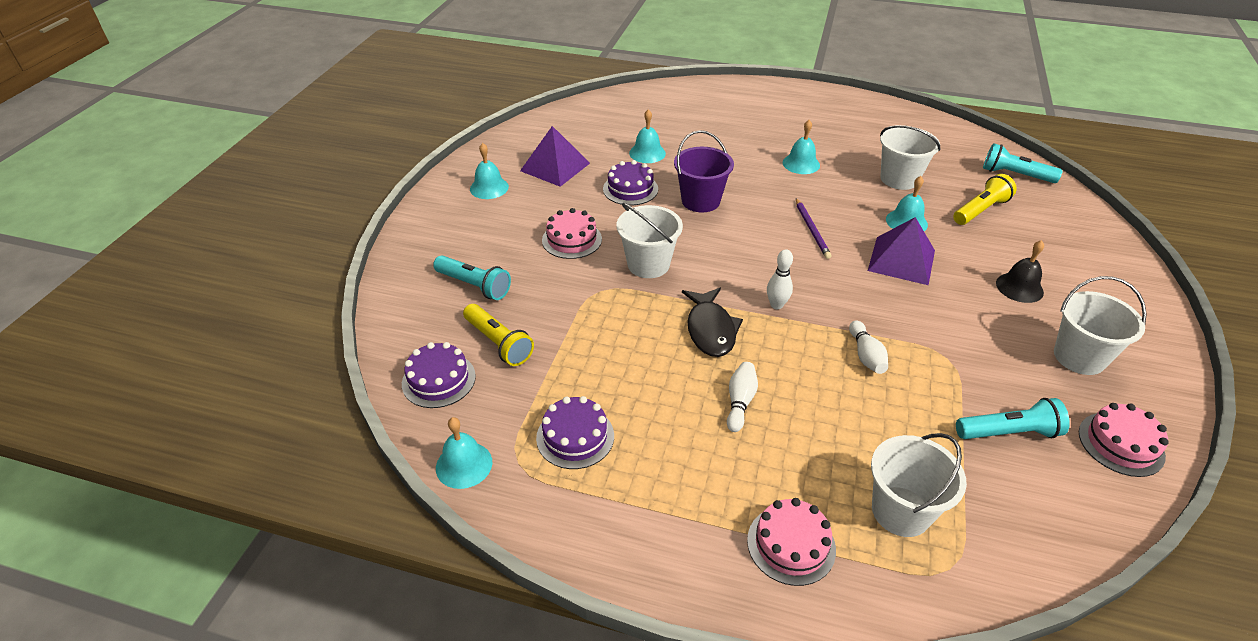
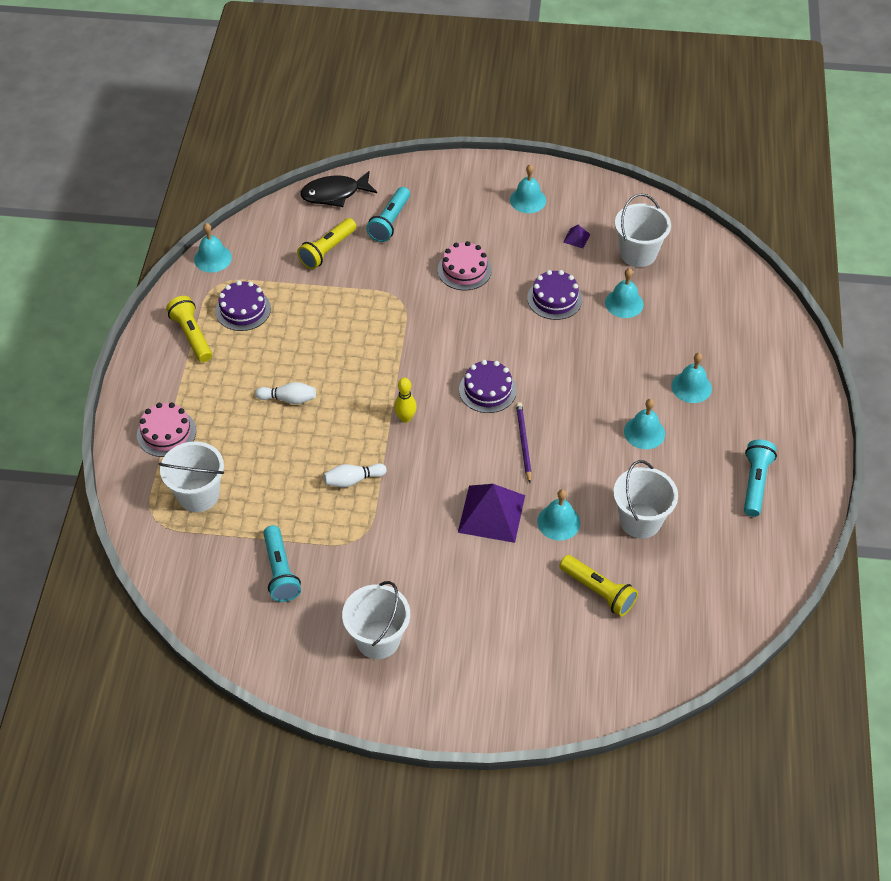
camera: 80 degrees right, 10 degrees up
(438, 380) = (285, 227): purple cake -> purple cake (487, 390)
(555, 167) = (576, 238): purple pyramid -> purple pyramid, size x0.43
(609, 500) = (192, 336): none -> yellow flashlight
(648, 264) = (441, 326): white bucket -> white bucket (638, 253)
(700, 201) = (549, 353): purple bucket -> none
(710, 329) = (366, 375): black fish -> black fish (334, 194)
(751, 135) = (691, 387): none -> turquoise bell
(776, 305) = (405, 418): white bowling pin -> yellow bowling pin
(812, 230) = (523, 442): purple pencil -> purple pencil turned 105 degrees clockwise
(1015, 175) = (684, 636): turquoise flashlight -> turquoise flashlight (755, 483)
(1019, 287) = (470, 607): black bell -> none
(1121, 444) = (278, 648): pink cake -> none

